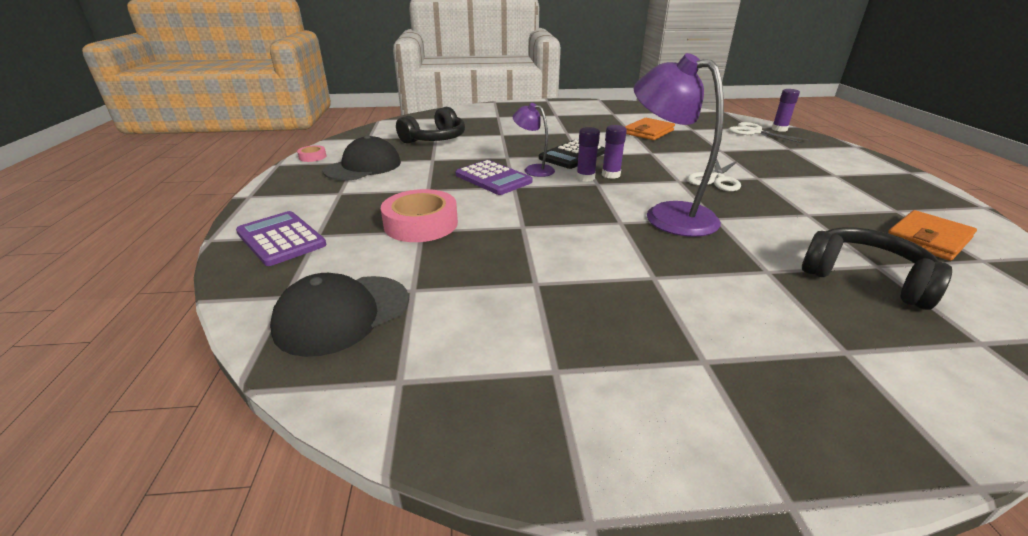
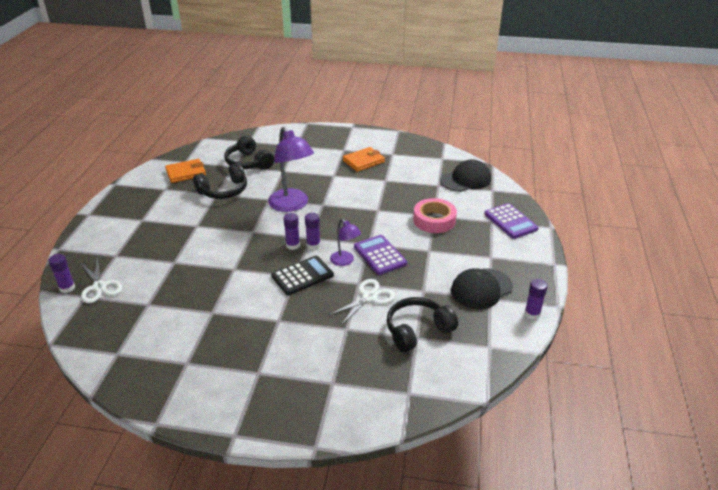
camera: 165 degrees left, 5 degrees up
(312, 157) = (532, 314): pink tape -> purple glue stick
(648, 132) = (197, 306): orange wallet -> orange wallet (363, 161)
(715, 179) = (226, 229): white scissors -> white scissors (369, 297)
(805, 220) = (224, 191): none -> black headphones

